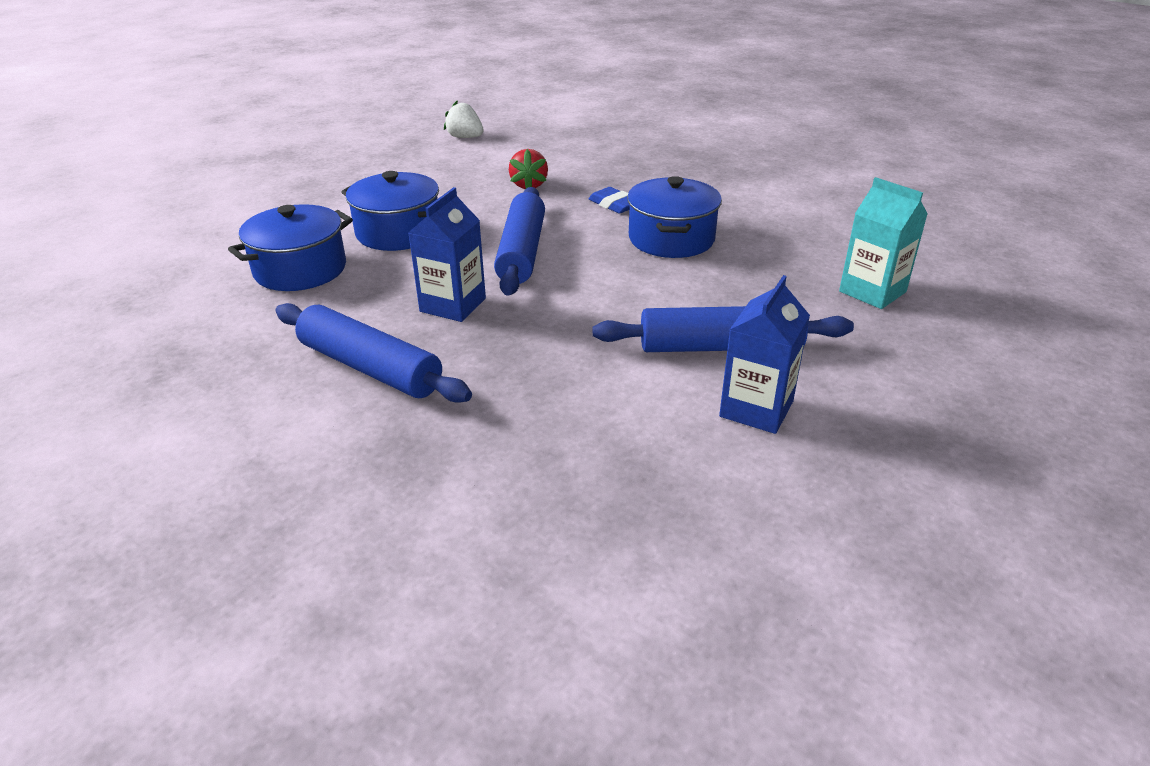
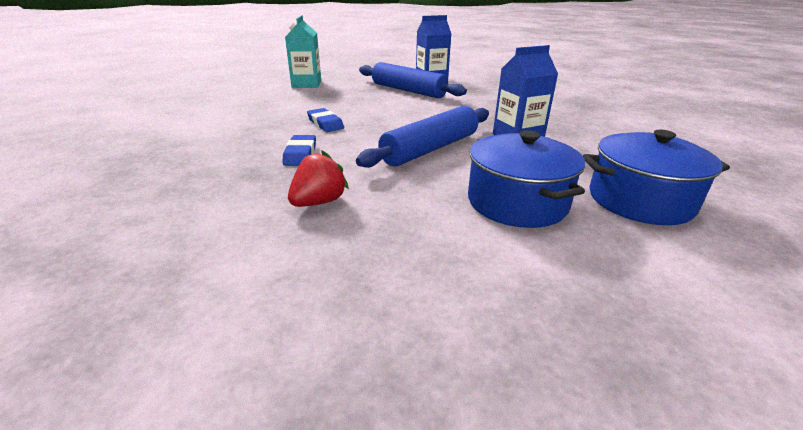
camera: 140 degrees left, 5 degrees down
(370, 367) = (592, 128): blue rolling pin -> none
(465, 137) = (203, 368): white strawberry -> none
(671, 239) = (325, 124): blue pot -> blue eraser

